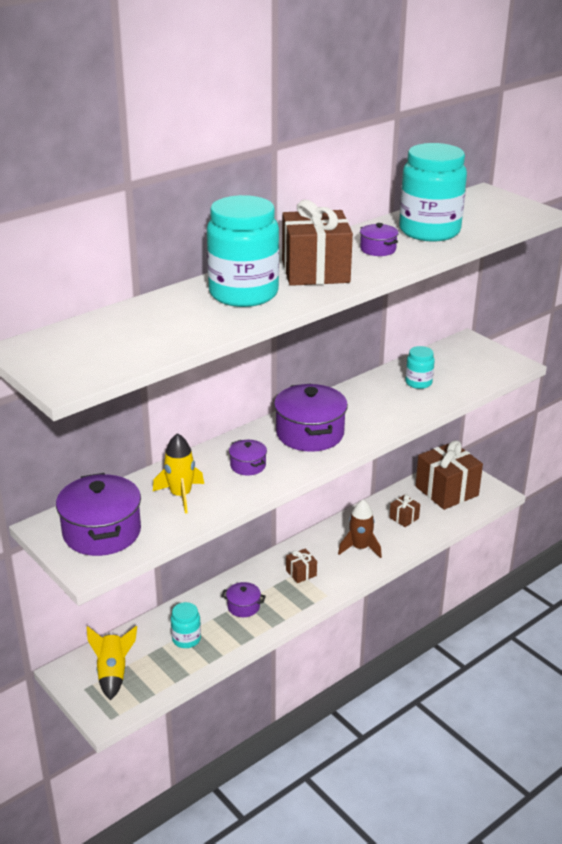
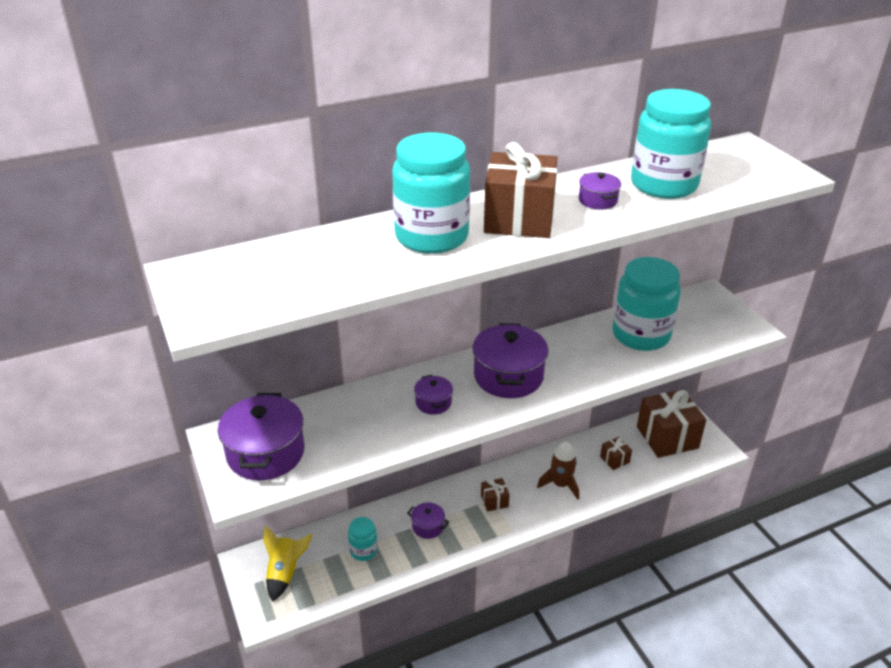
camera: 15 degrees right, 5 degrees up
(181, 495) = (356, 425): yellow rocket -> none
(418, 383) = (641, 335): turquoise jar -> turquoise jar, size x2.07

